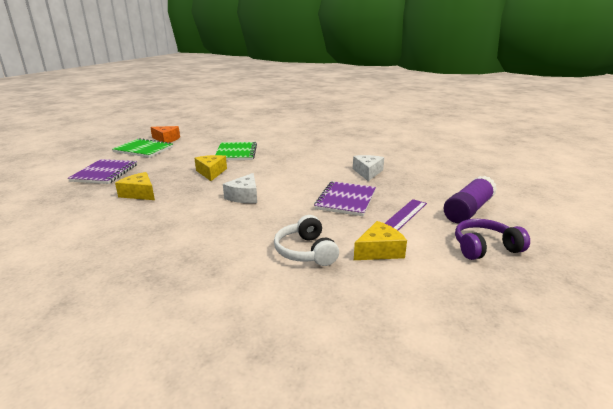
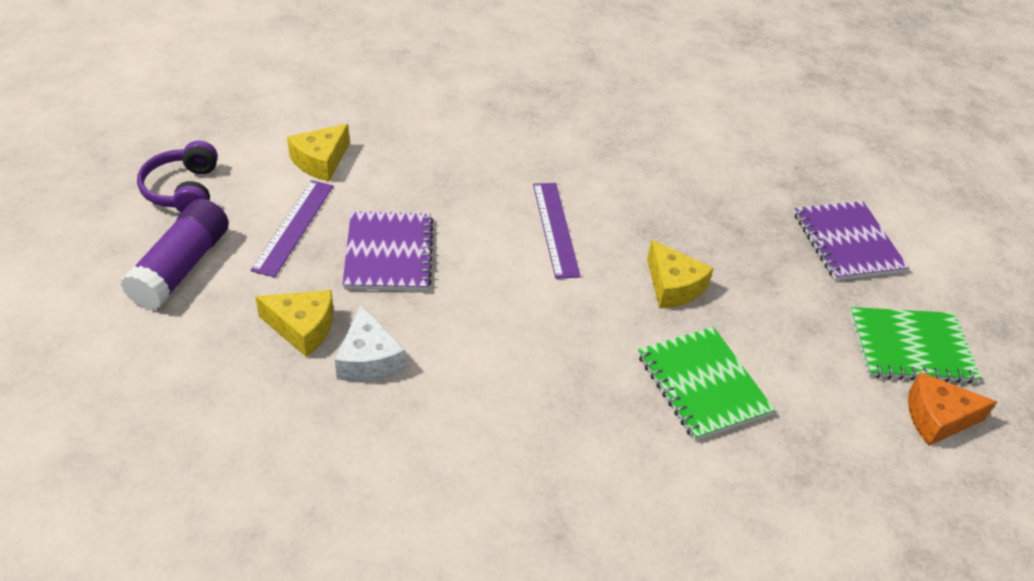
camera: 155 degrees right, 20 degrees up
(139, 194) = (717, 202): yellow cheese -> yellow cheese (302, 328)
(244, 196) = (555, 229): white cheese -> purple ruler
(305, 251) = (408, 145): white headphones -> none
(485, 248) = (183, 190): purple headphones -> purple headphones turned 120 degrees clockwise

